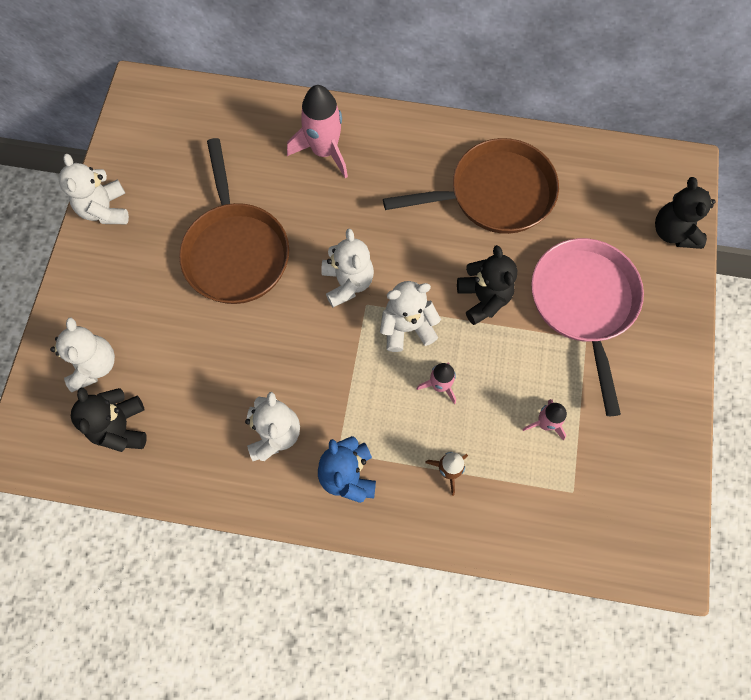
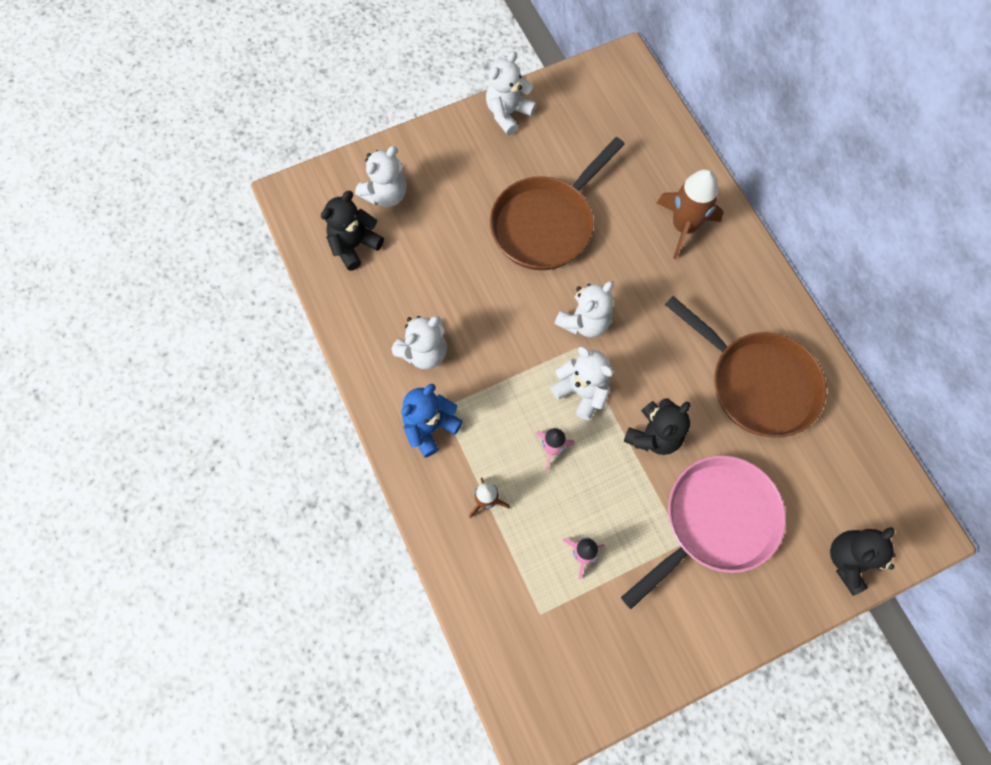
camera: 55 degrees right, 0 degrees up
(324, 151) = (683, 226): pink rocket -> brown rocket

